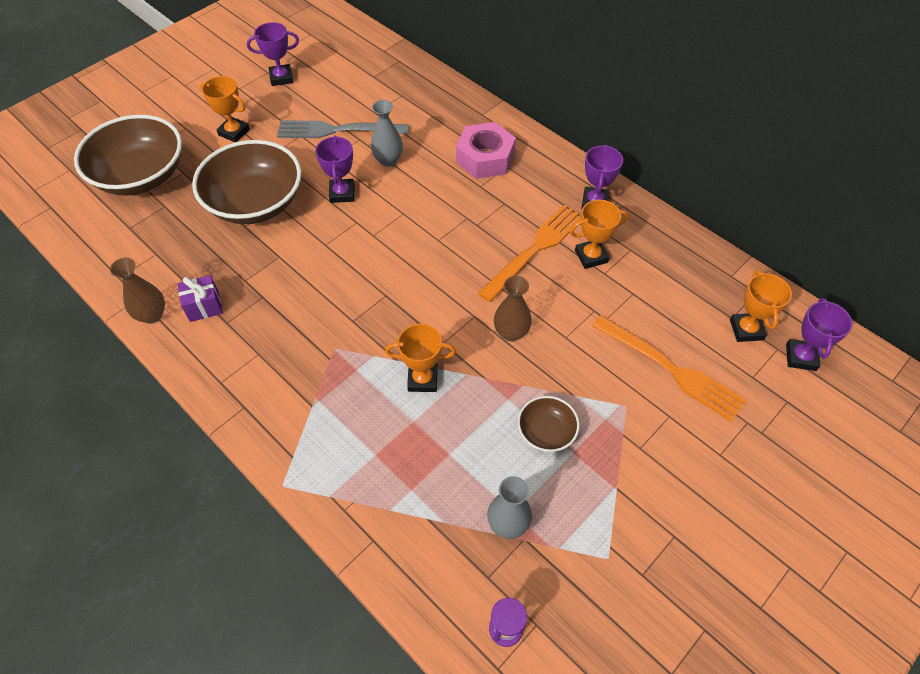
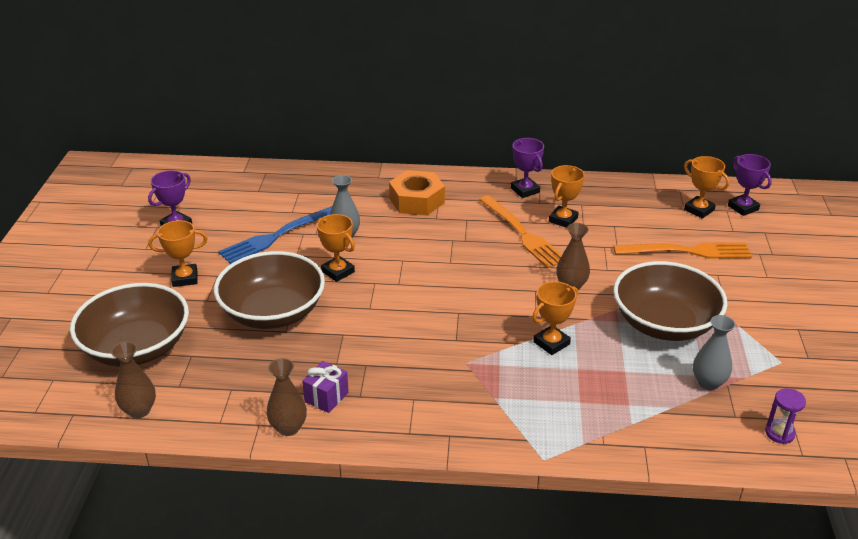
camera: 40 degrees left, 20 degrees down
(86, 231) = (139, 410): none -> brown vase
(337, 130) = (276, 236): grey fork -> blue fork
(342, 193) = (338, 272): purple trophy -> orange trophy
(485, 158) = (416, 200): pink nut -> orange nut
(535, 249) = (523, 234): orange fork -> orange fork turned 150 degrees clockwise
(546, 432) = (664, 323): brown bowl -> brown bowl, size x2.10

